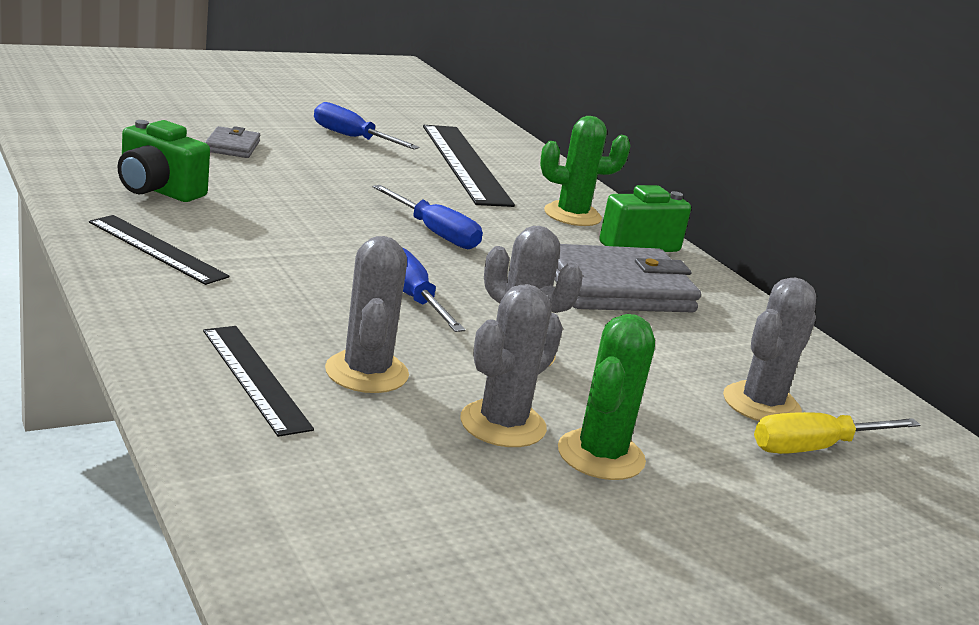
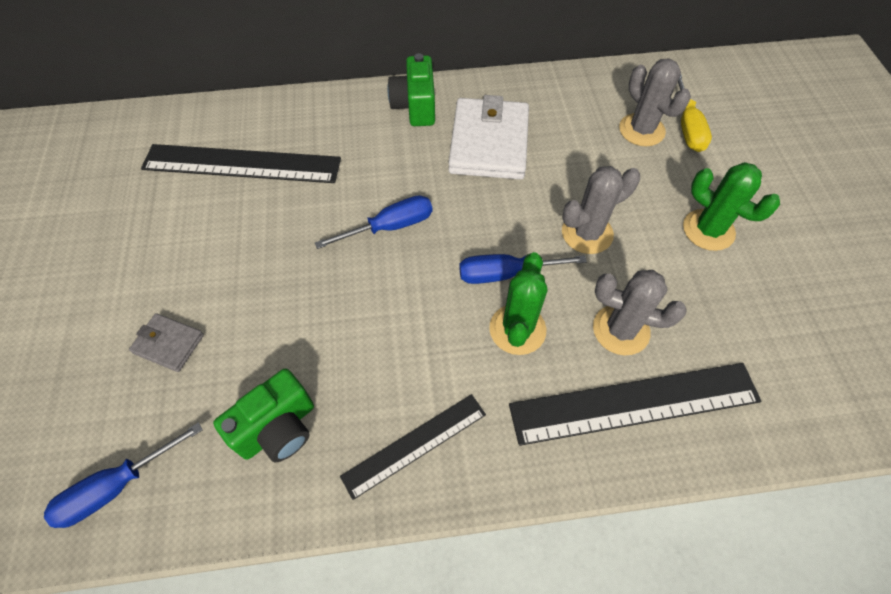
camera: 65 degrees left, 35 degrees up
(255, 378) = (634, 402): black ruler -> black ruler, size x1.67
(351, 137) = (161, 235): blue screwdriver -> blue screwdriver (116, 487)
(503, 424) = (679, 269): grey cactus -> none
(572, 215) = (360, 126): green cactus -> green cactus (517, 329)
(618, 288) = (489, 143): grey wallet -> white wallet

